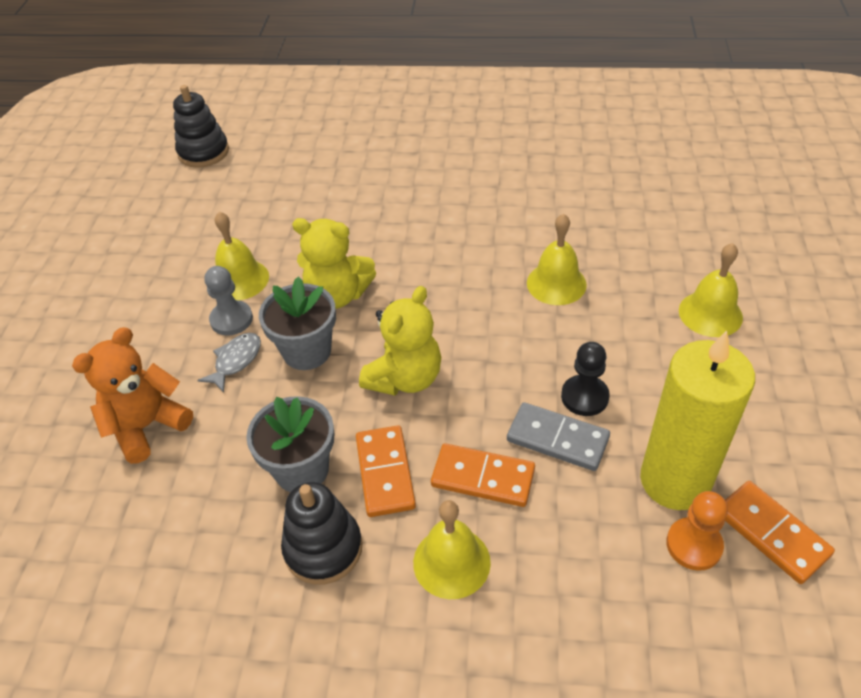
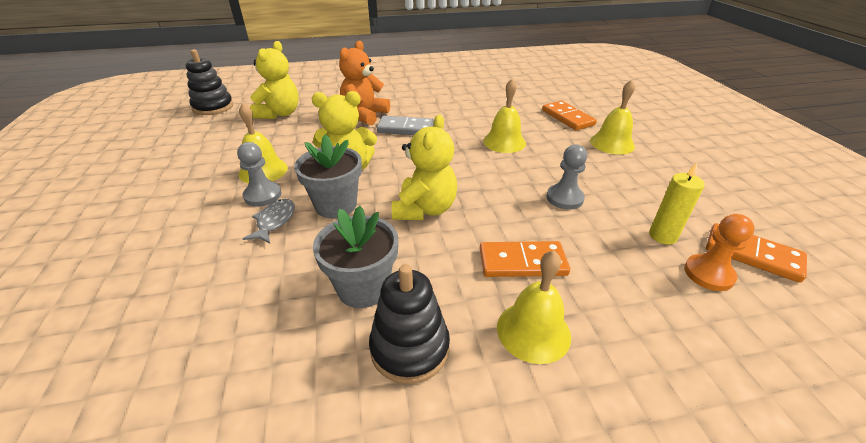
camera: 20 degrees left, 10 degrees down
(147, 426) = (197, 283): orange teddy bear -> orange teddy bear (365, 115)
(282, 178) = (279, 114): none -> yellow teddy bear
(385, 473) = (439, 275): orange domino -> orange domino (567, 118)
(557, 439) = (562, 226): grey domino -> grey domino (406, 128)
(584, 397) = (564, 198): black pawn -> grey pawn
(675, 481) = (662, 236): yellow candle -> yellow candle, size x0.48

